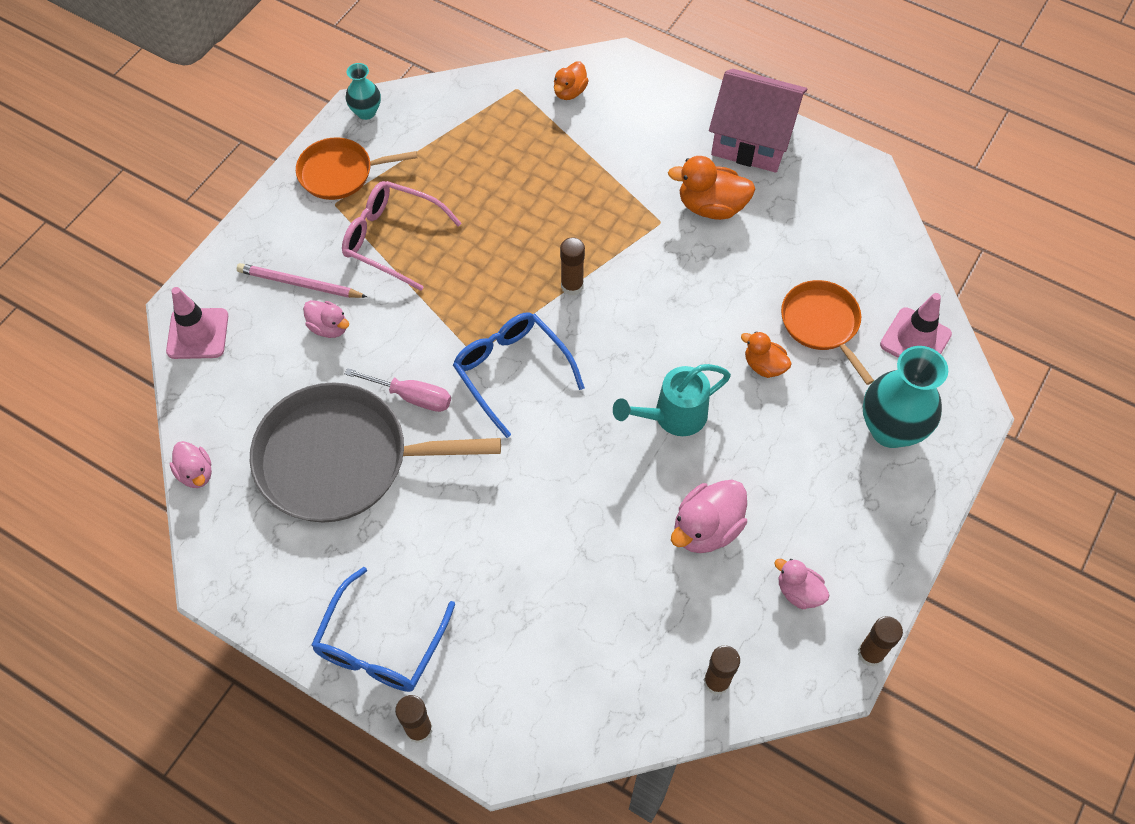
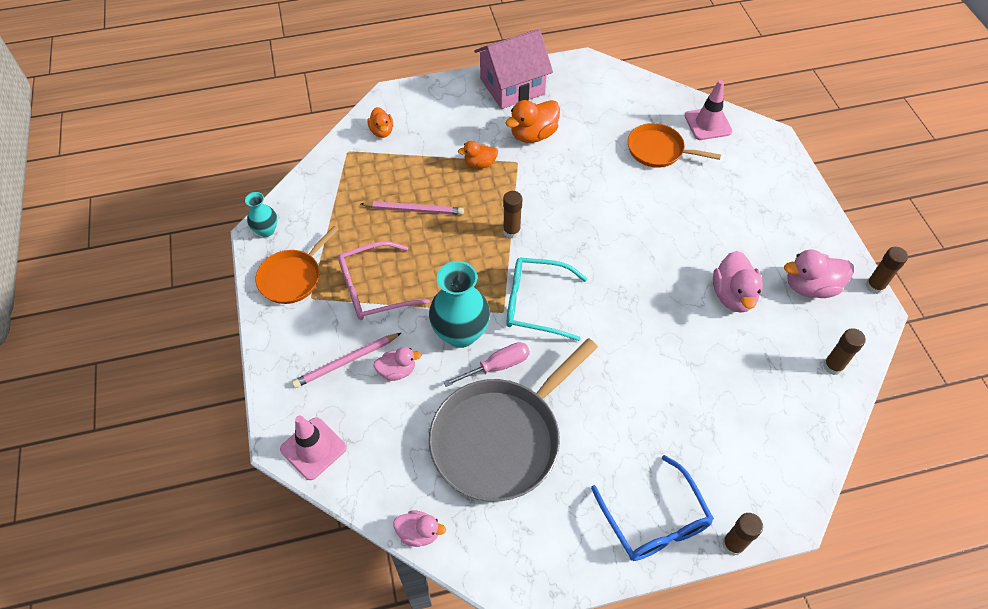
camera: 45 degrees left, 5 degrees down
(509, 193) = (414, 210): none -> pink pencil
(511, 371) = (535, 303): blue glasses -> turquoise glasses
(673, 416) = (647, 254): turquoise watering can -> none
(764, 365) = (657, 192): orange duck -> orange duck (480, 164)
(798, 592) = (810, 287): pink duck -> pink duck, size x1.63
(890, 429) = (750, 174): turquoise vase -> turquoise vase (460, 333)

